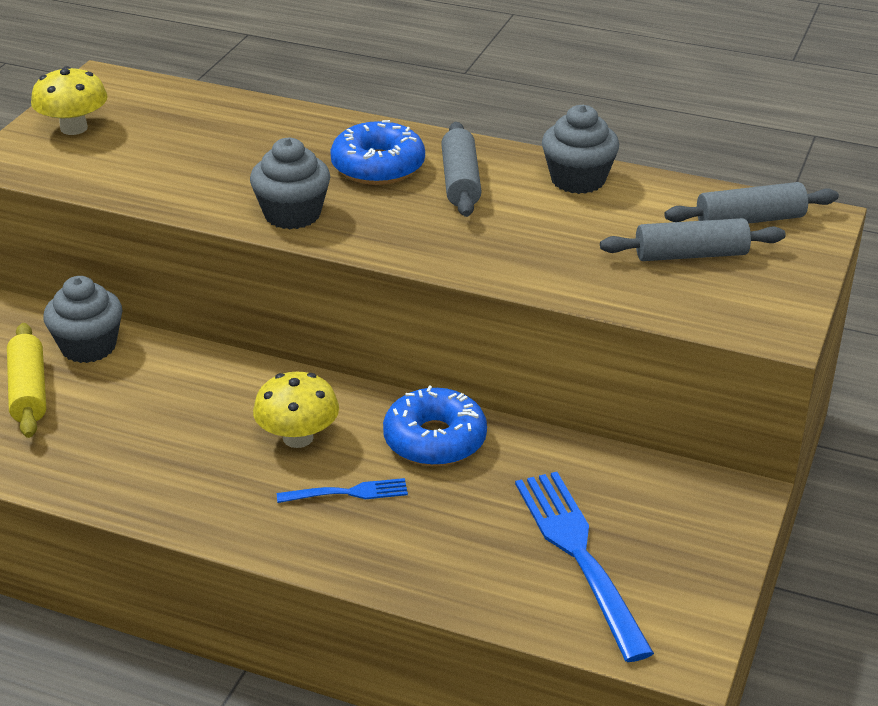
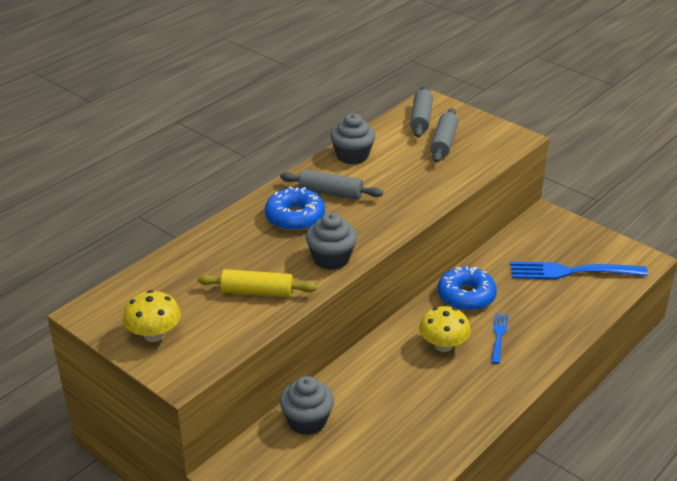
camera: 70 degrees left, 0 degrees up
(28, 391) = (344, 456): yellow rolling pin -> yellow rolling pin (257, 292)

